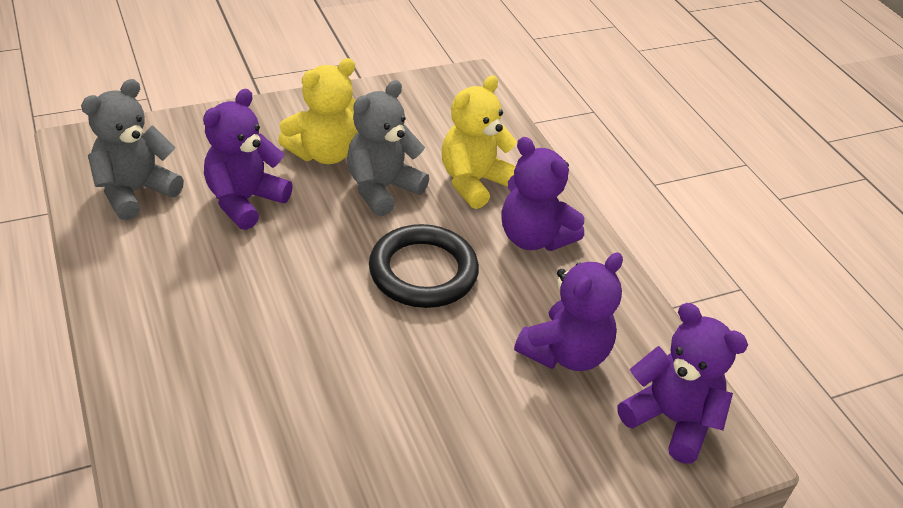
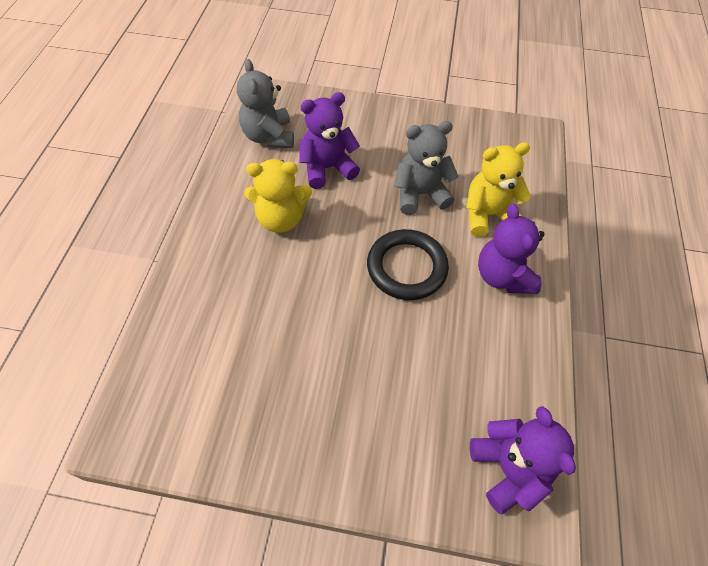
camera: 35 degrees right, 15 degrees up
(135, 191) = (269, 136): grey teddy bear -> grey teddy bear turned 90 degrees counterclockwise
(323, 153) = (399, 153): yellow teddy bear -> yellow teddy bear (281, 219)
(565, 353) = (464, 376): purple teddy bear -> none

